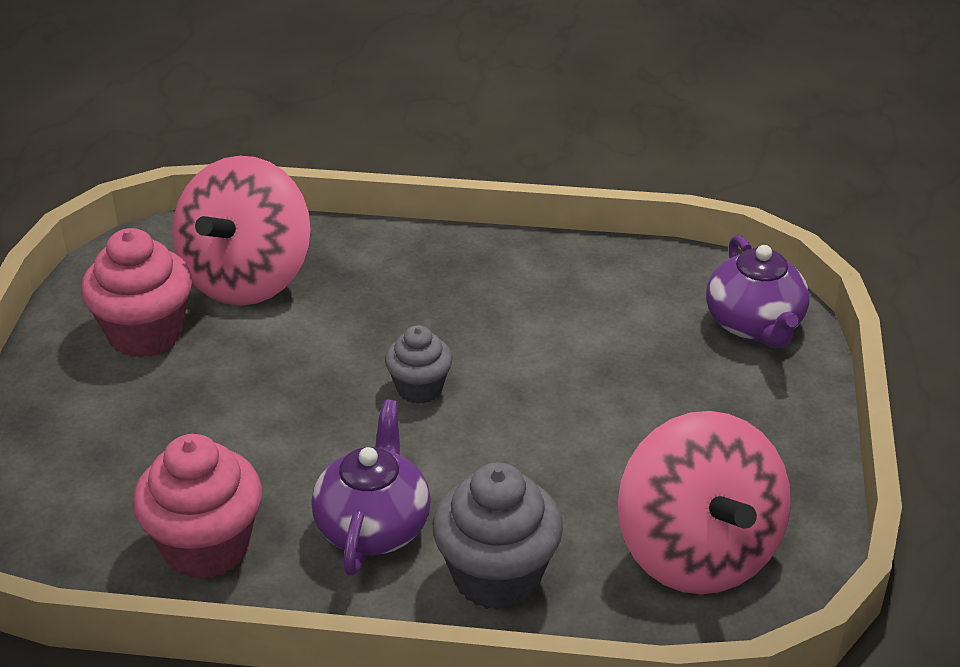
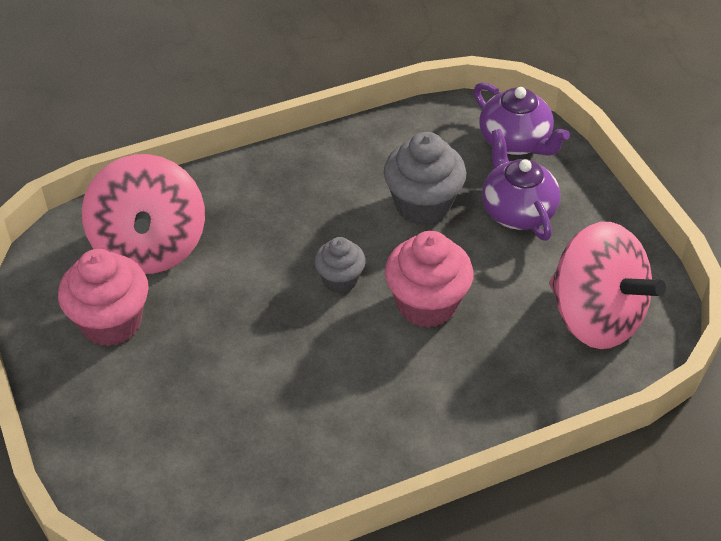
camera: 30 degrees left, 10 degrees up
(206, 547) = (291, 461): pink cupcake -> pink cupcake (426, 304)
(373, 526) = (389, 393): purple teapot -> purple teapot (517, 211)
(496, 576) = (492, 390): grey cupcake -> grey cupcake (423, 205)

